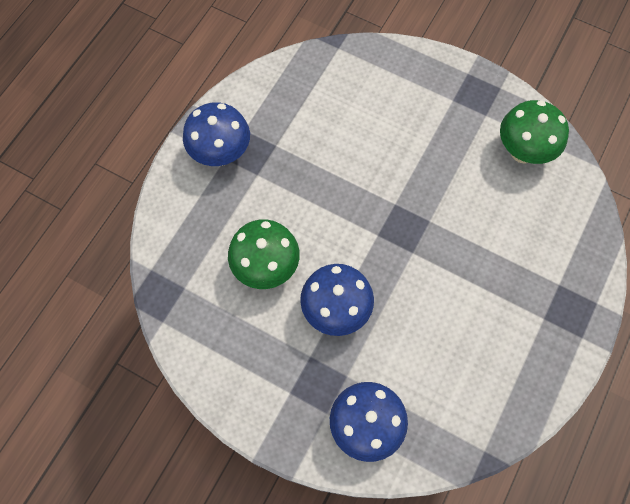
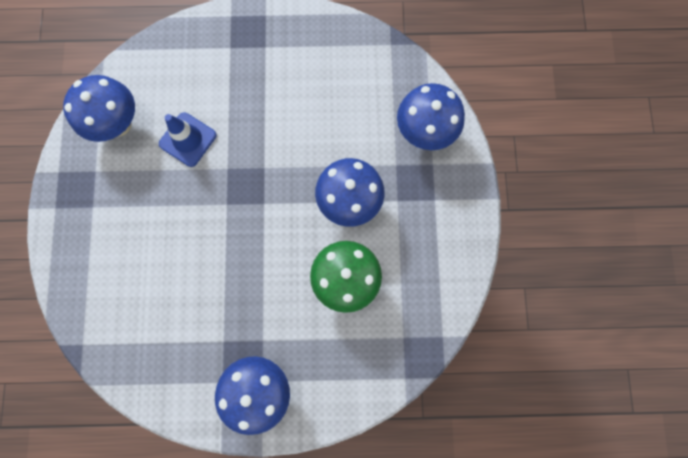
camera: 120 degrees left, 10 degrees up
(477, 201) = (188, 139): none -> blue traffic cone
(523, 152) = (118, 124): green mushroom -> blue mushroom

